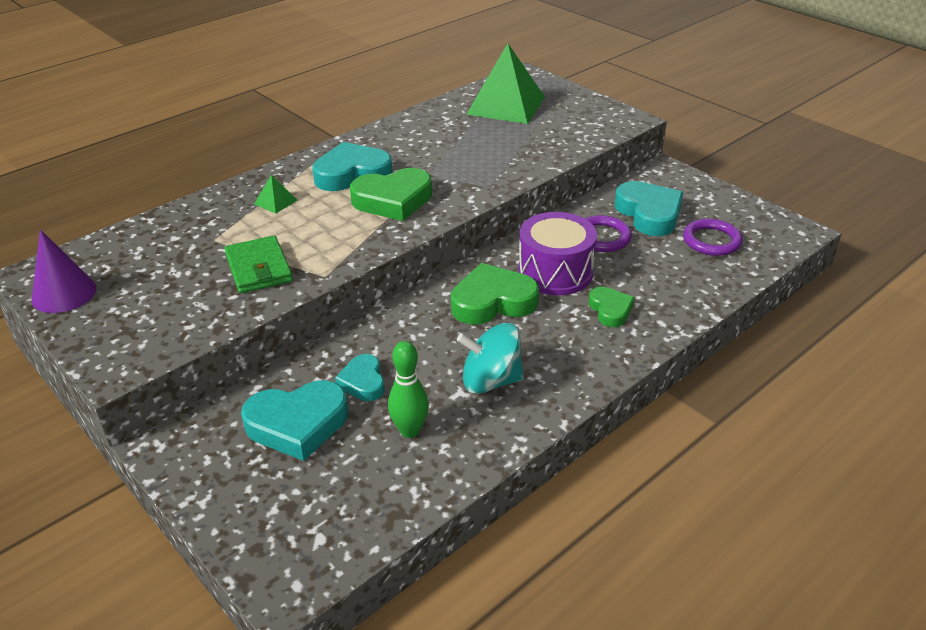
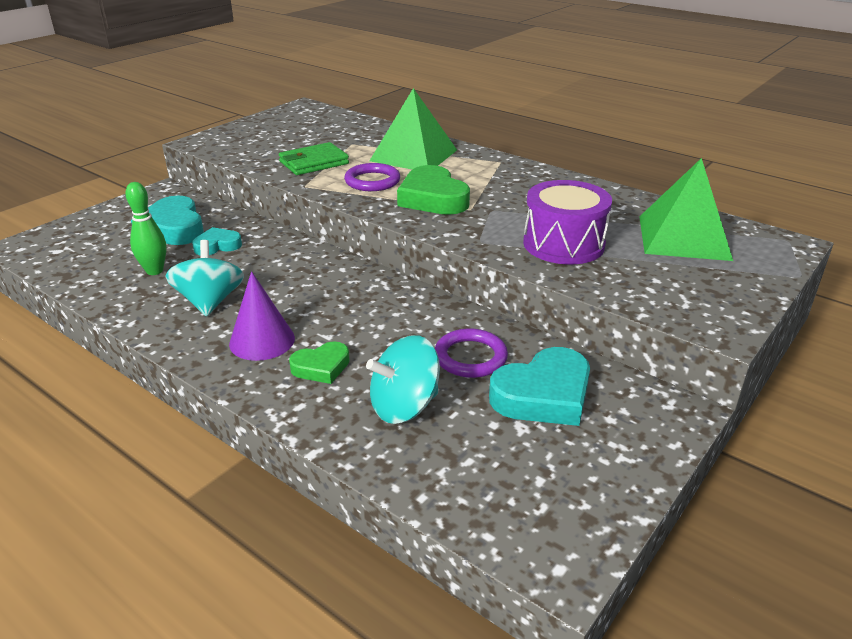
camera: 80 degrees right, 5 degrees down
(64, 293) = (281, 116): purple cone -> purple cone (262, 341)
(275, 202) = (413, 155): green pyramid -> green pyramid, size x2.43
(352, 174) = (473, 177): turquoise heart -> none
(492, 302) = (330, 294): green heart -> none
(555, 272) = (388, 327): purple drum -> purple drum (563, 244)
(661, 272) = (404, 406): none -> turquoise spinning top
(711, 241) = (494, 455): purple ring -> purple ring (372, 181)

